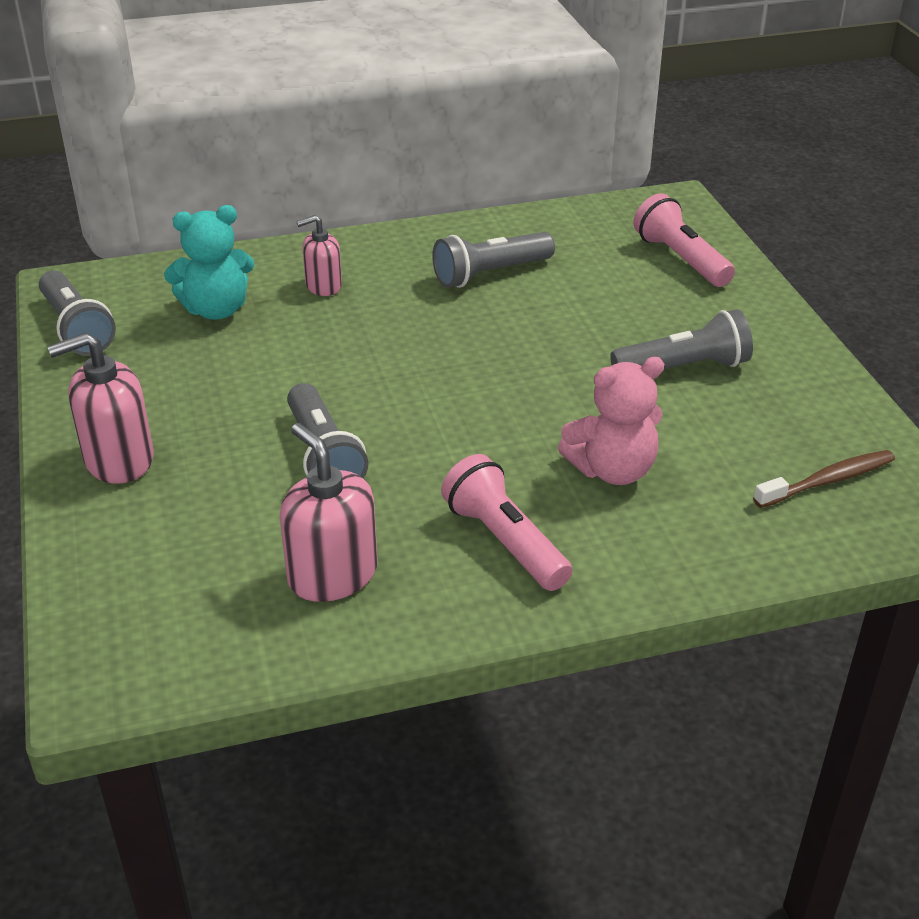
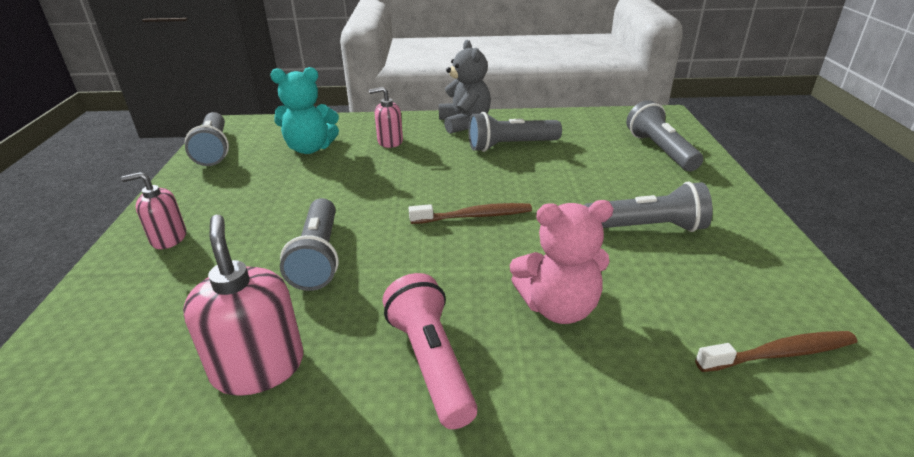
camera: 15 degrees right, 5 degrees down
(118, 460) = (168, 238): pink soap dispenser -> pink soap dispenser, size x0.62
(413, 244) = (464, 123): none -> grey teddy bear
(483, 380) = (474, 216): none -> brown toothbrush
(680, 259) = (660, 150): pink flashlight -> grey flashlight

